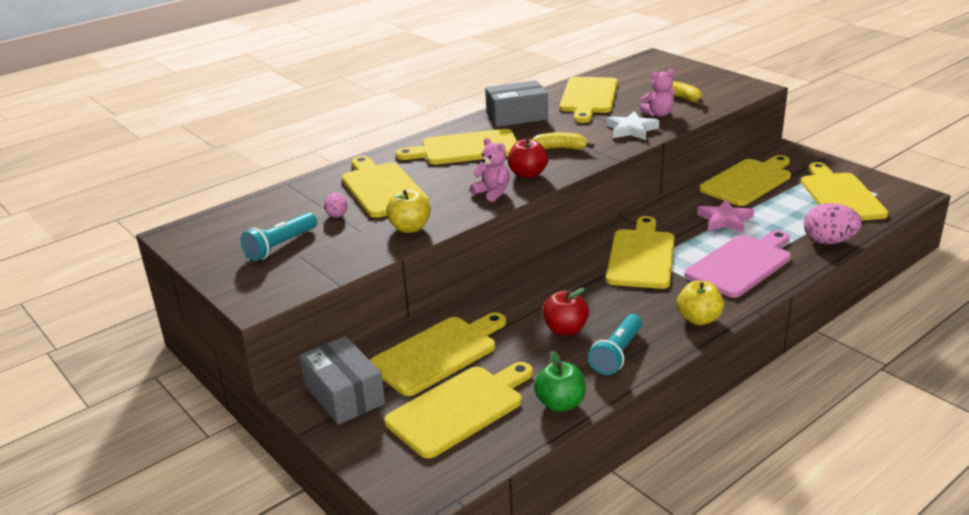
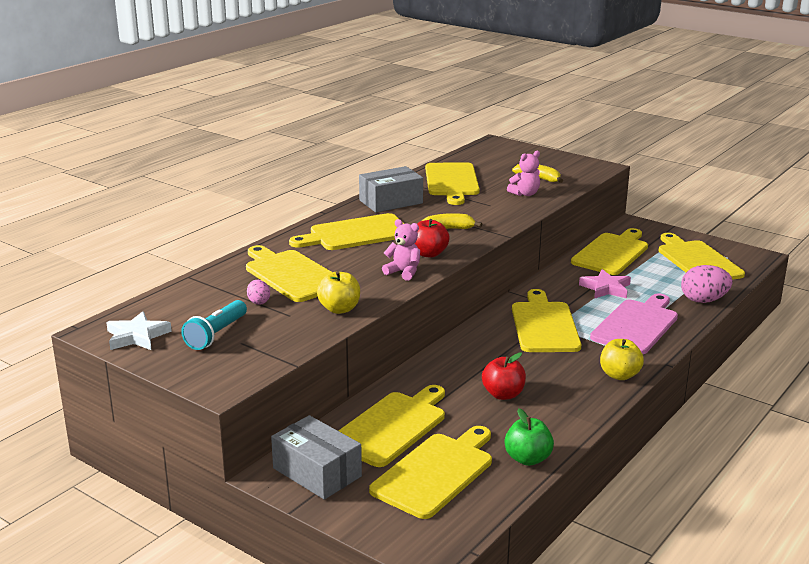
camera: 15 degrees left, 5 degrees down
(617, 354) = (560, 411): turquoise flashlight -> none
(631, 130) = (507, 209): white star -> white star (137, 336)

